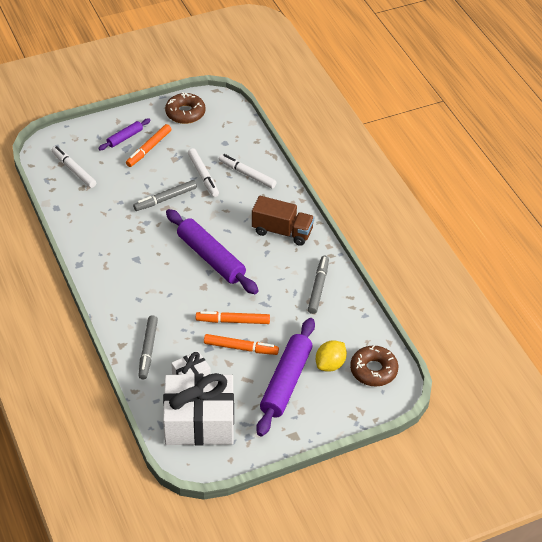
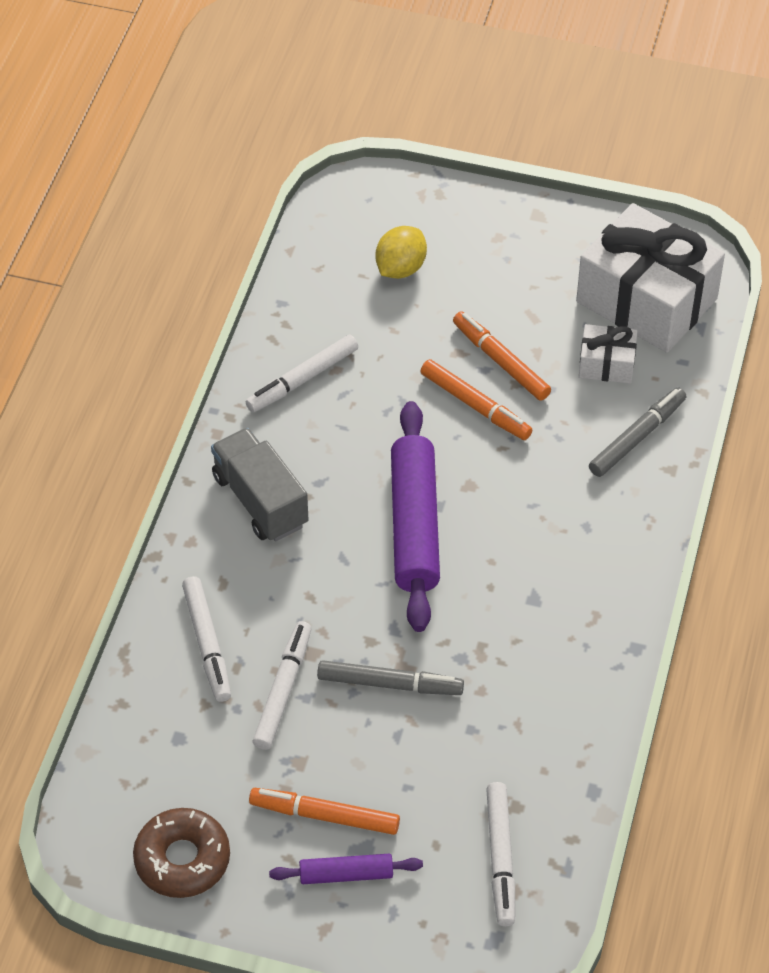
camera: 140 degrees left, 5 degrees up
(149, 149) = (324, 816): orange marker -> orange marker turned 150 degrees counterclockwise
(282, 231) = (260, 501): brown truck -> grey truck
(286, 382) = (483, 282): purple rolling pin -> none
(318, 287) = (302, 380): grey marker -> white marker
(330, 364) = (400, 268): yellow lemon -> yellow lemon turned 45 degrees counterclockwise
(373, 370) = (352, 228): brown donut -> none

